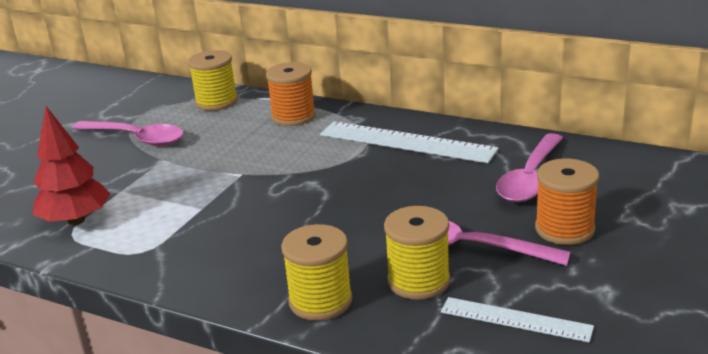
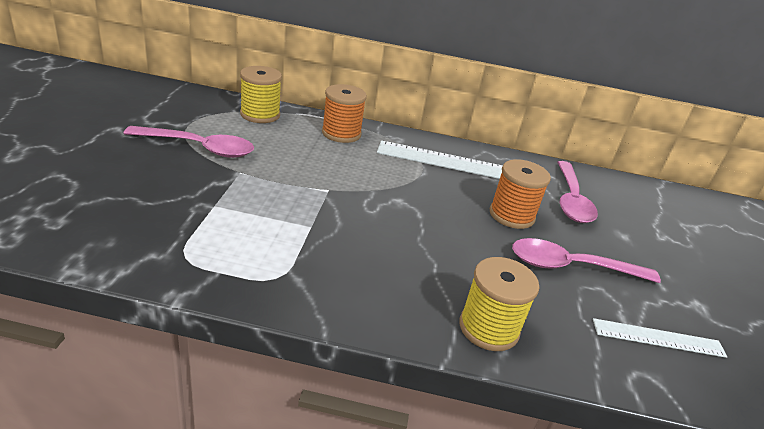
camera: 25 degrees left, 5 degrees up
(76, 220) = (182, 240): red tree -> none
(418, 281) = (557, 302): yellow spool -> none
(564, 229) = (629, 247): orange spool -> orange spool (511, 215)

